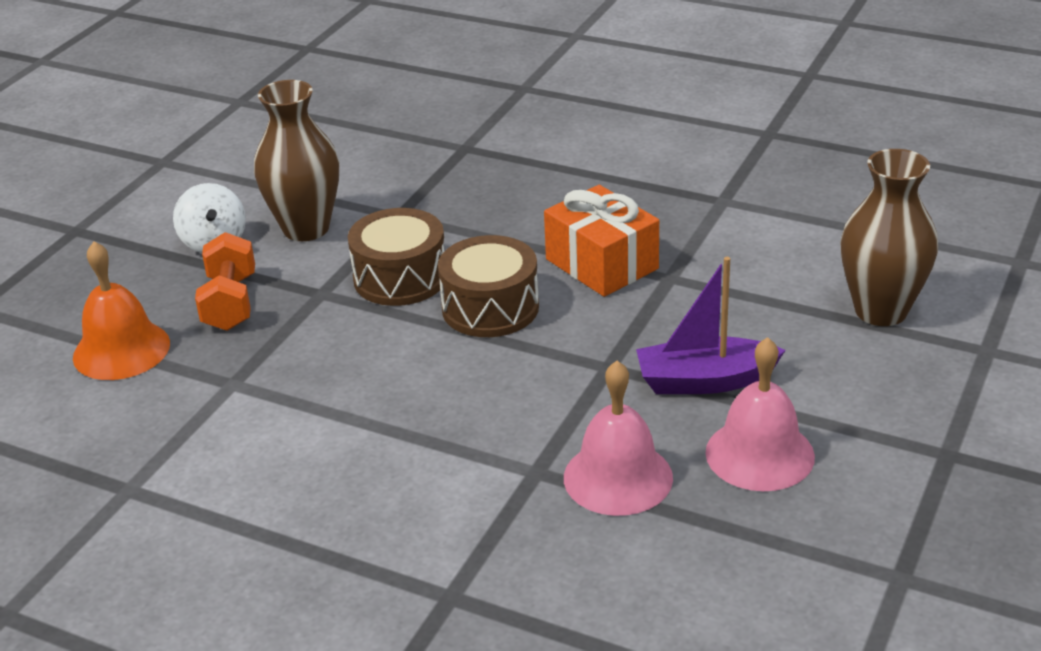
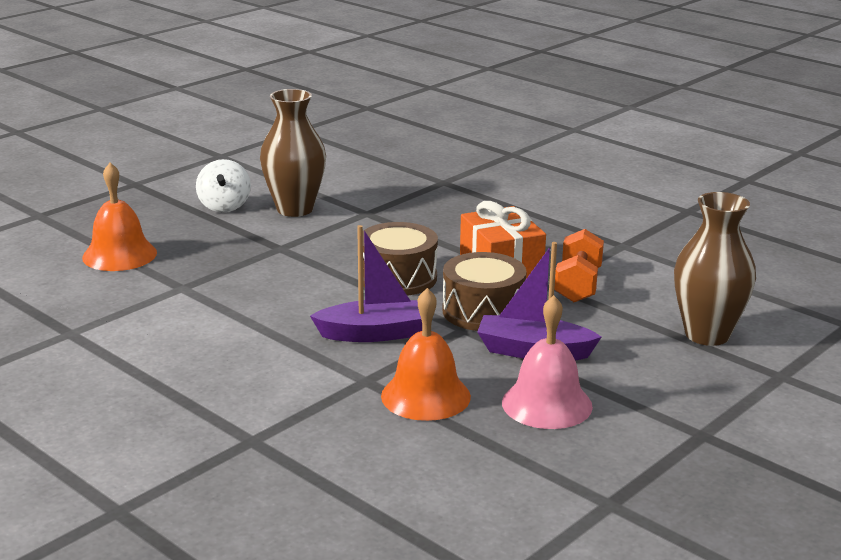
camera: 15 degrees right, 10 degrees down
(230, 303) = (212, 242): orange dumbbell -> orange dumbbell (578, 285)
(400, 278) = (343, 249): brown drum -> brown drum (483, 311)
(508, 399) = (375, 333): none -> purple boat
(618, 477) = (425, 396): pink bell -> orange bell

